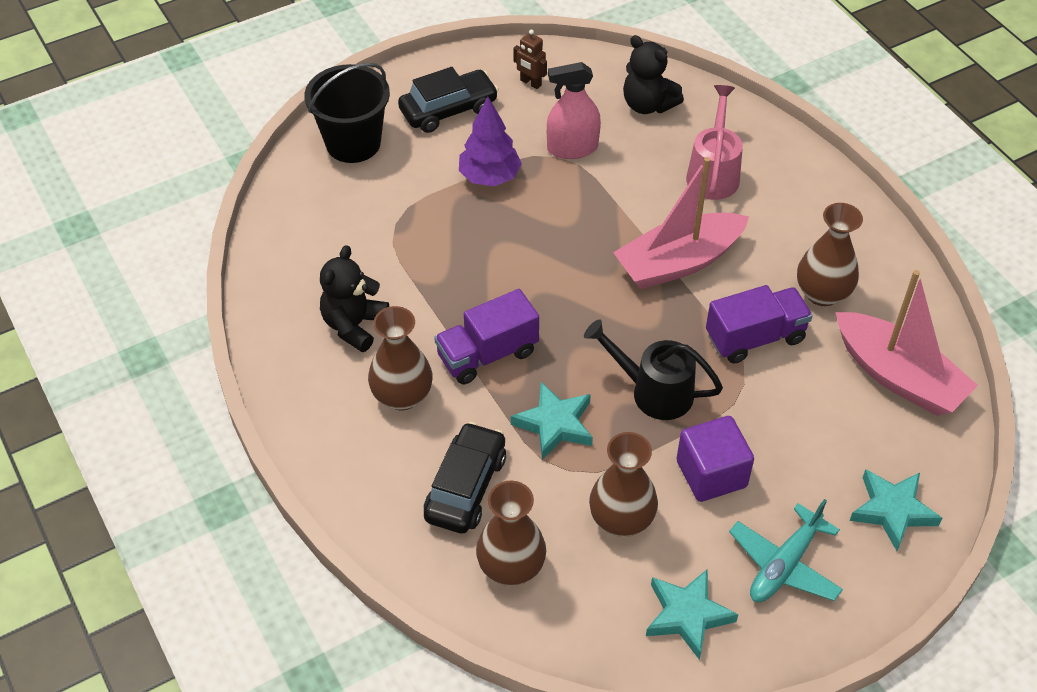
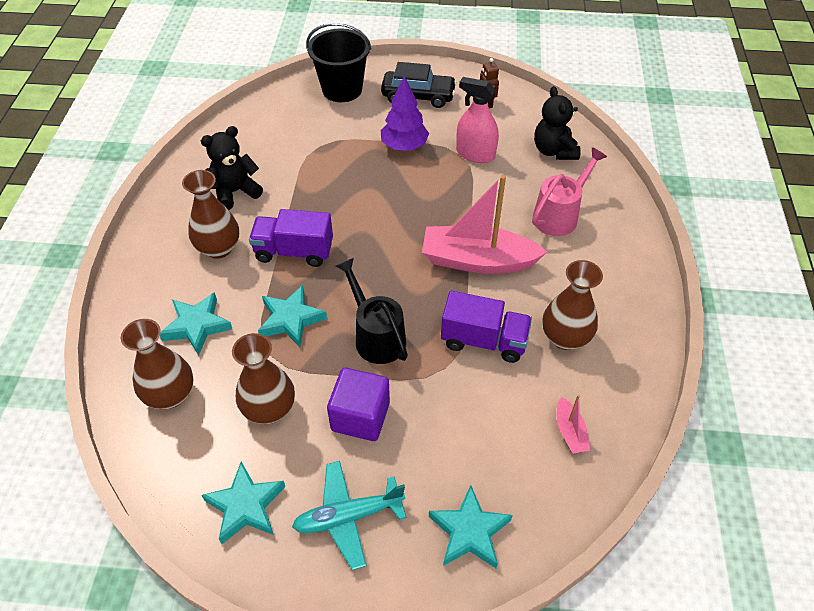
camera: 35 degrees right, 0 degrees up
(465, 487) = (197, 326): black car -> turquoise star
(898, 376) = (569, 432): pink boat -> pink boat, size x0.44

